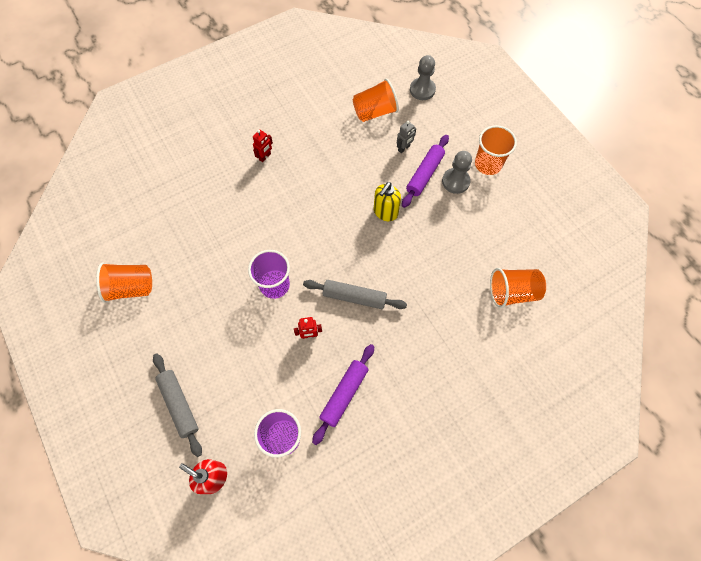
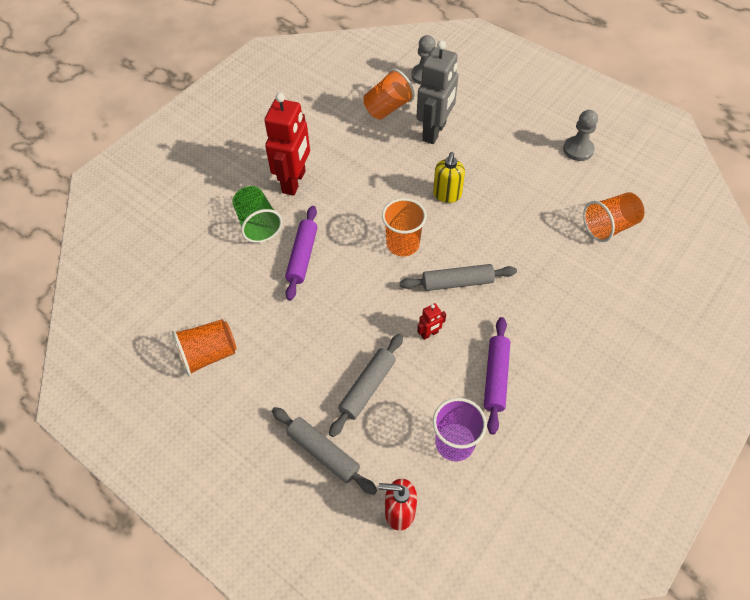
camera: 20 degrees left, 10 degrees down
(219, 186) = (258, 224): none -> green cup
(238, 363) = (367, 387): none -> grey rolling pin
(265, 157) = (294, 182): red robot -> red robot, size x2.37
(274, 285) = (367, 299): purple cup -> none
(404, 148) = (434, 132): grey robot -> grey robot, size x2.37
(425, 174) = (468, 149): purple rolling pin -> purple rolling pin (302, 256)
(455, 181) = (501, 146): grey pawn -> grey pawn (578, 150)
(488, 164) = (524, 122): orange cup -> orange cup (403, 244)

